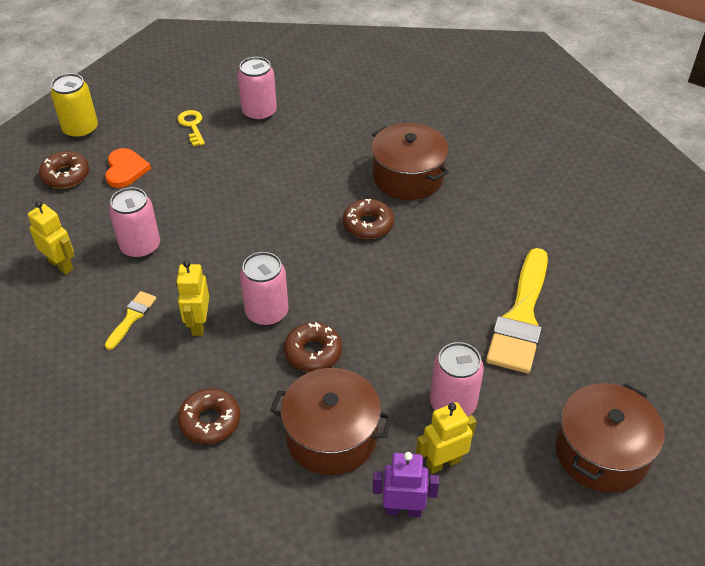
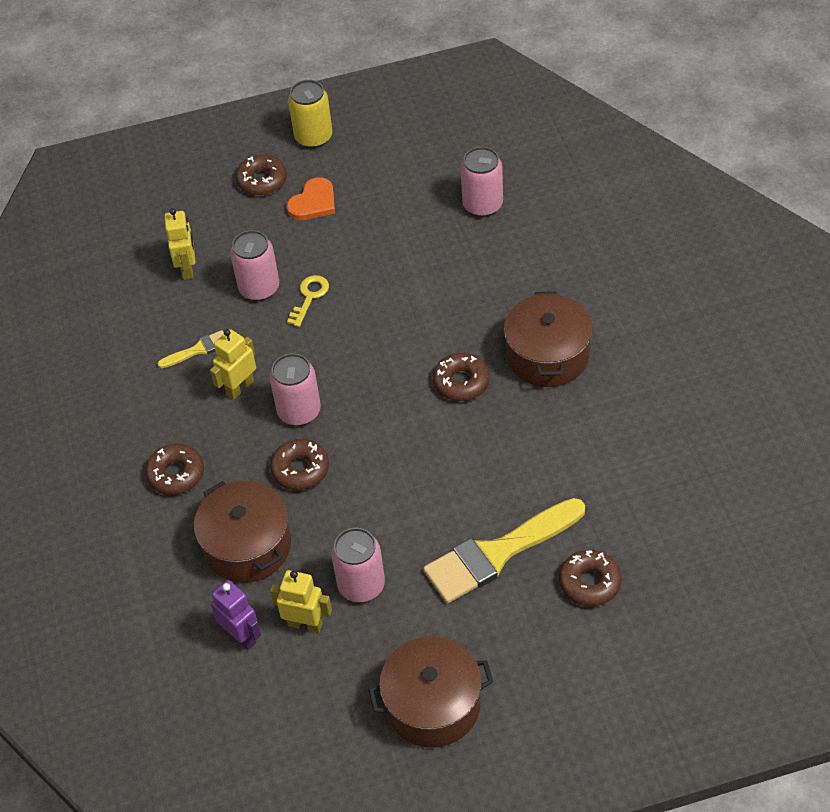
camera: 45 degrees right, 5 degrees up
(192, 125) = (410, 186): yellow key -> yellow key (309, 297)
(600, 297) = (589, 583): none -> brown donut

